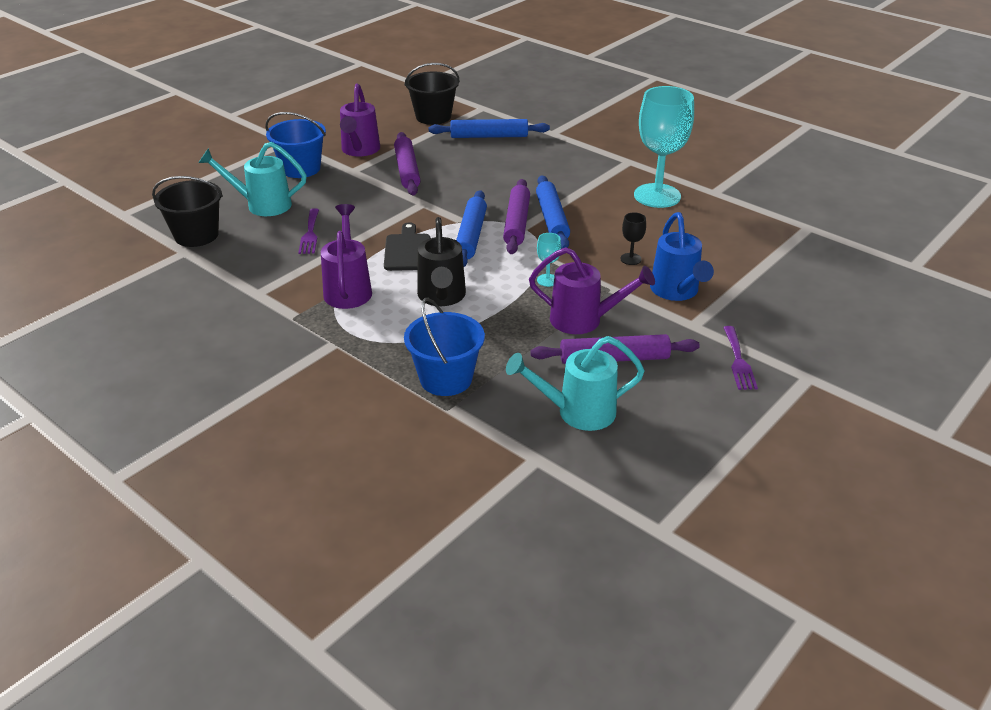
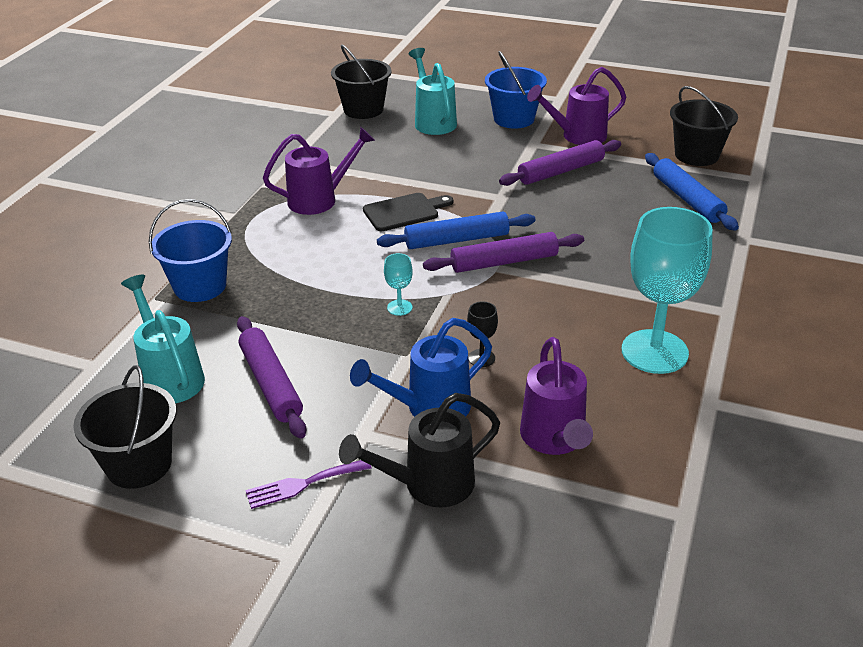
camera: 70 degrees right, 0 degrees up
(310, 234) = (400, 156): purple fork -> none
(441, 297) = (333, 251): black watering can -> black watering can (429, 485)
(552, 219) = (530, 283): blue rolling pin -> none
(583, 320) = (334, 348): purple watering can -> purple watering can (554, 439)
(688, 442) = (139, 464): none -> black bucket

